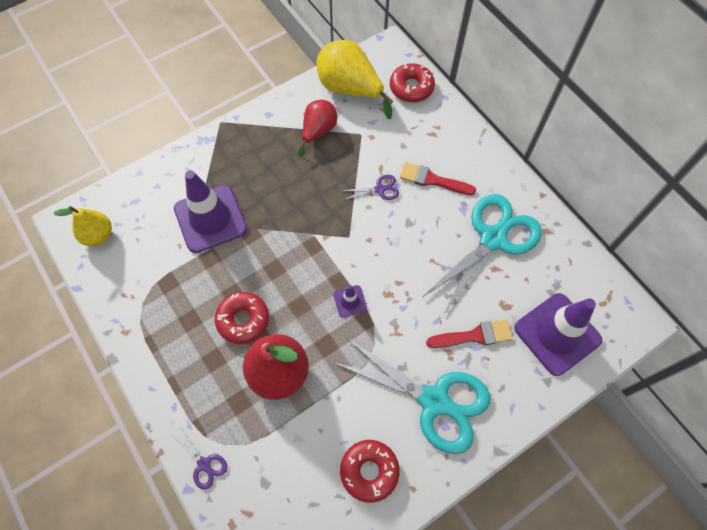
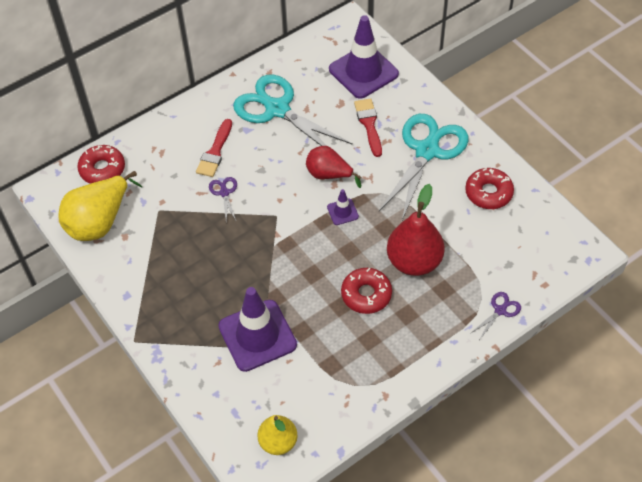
camera: 90 degrees left, 10 degrees down
(318, 131) = (153, 247): red pear -> red pear (329, 175)

